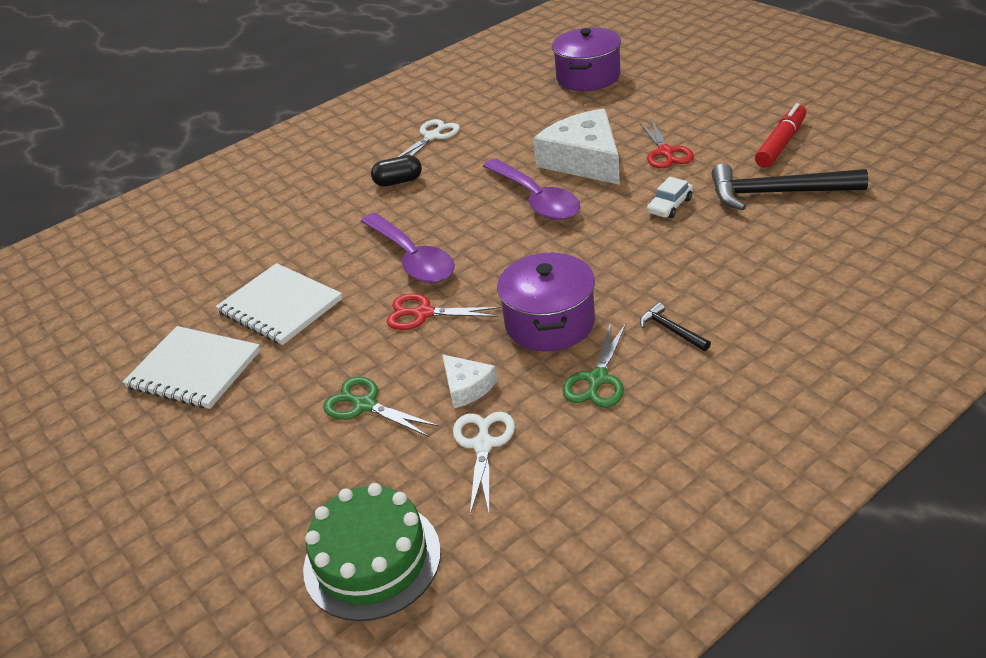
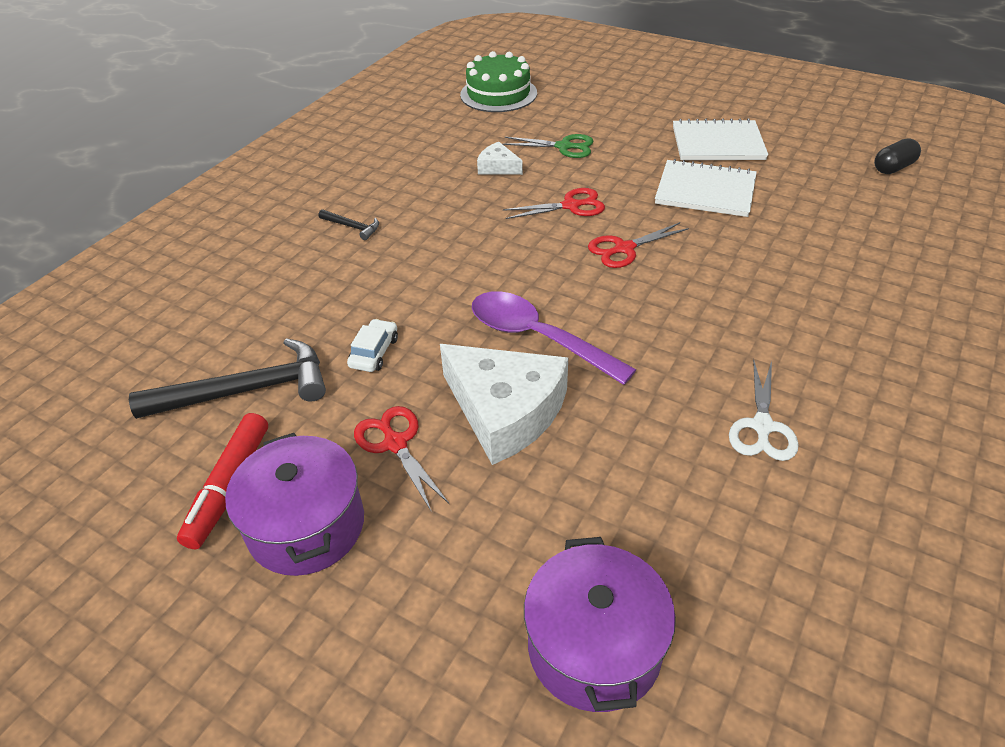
camera: 155 degrees right, 5 degrees up
(398, 181) = (732, 337): black capsule -> black capsule (893, 168)
(412, 258) = (624, 249): purple spoon -> red scissors
(483, 445) = (466, 142): white scissors -> none
(550, 323) = (456, 216): purple pot -> purple pot (306, 526)
(598, 379) = (402, 187): green scissors -> none

